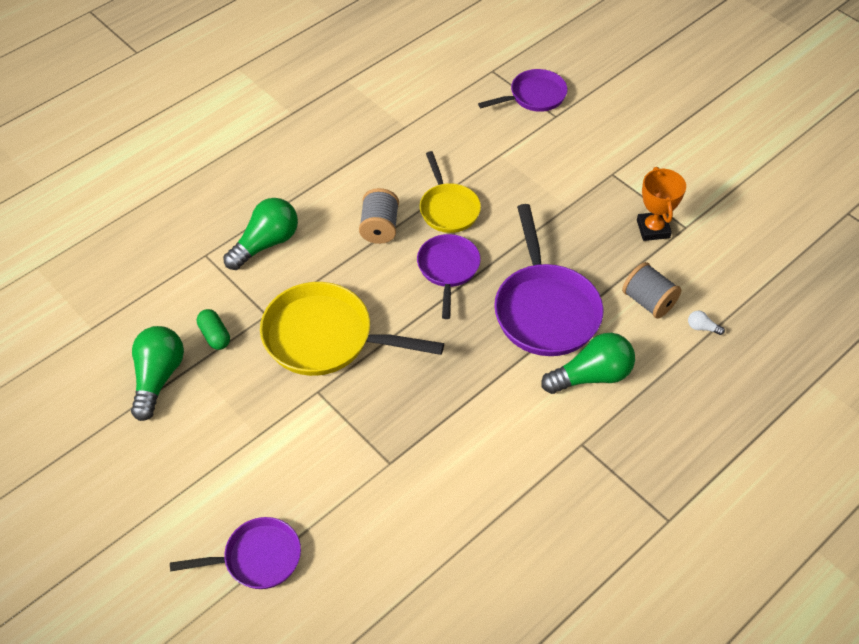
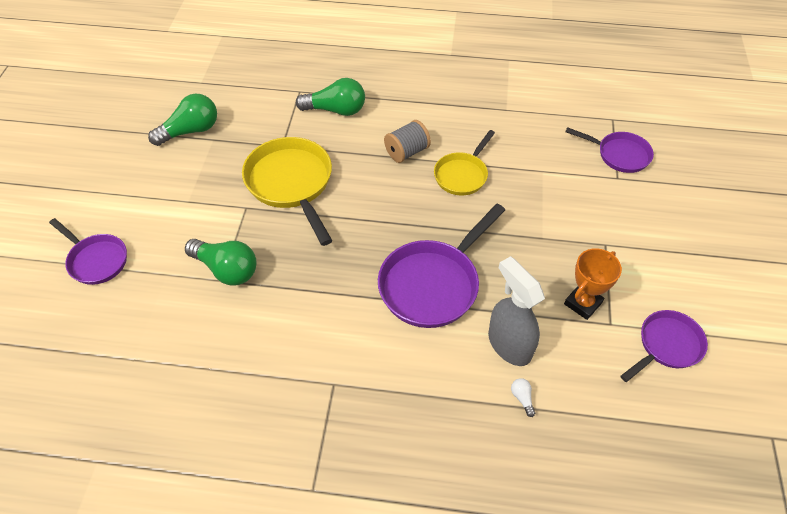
camera: 50 degrees right, 0 degrees up
(215, 335) = (244, 134): green capsule -> none
(448, 269) = (410, 208): purple pan -> purple pan (667, 345)
(591, 376) = (401, 351): green light bulb -> green light bulb (226, 269)
(648, 301) = (509, 344): grey spool -> grey spray bottle

